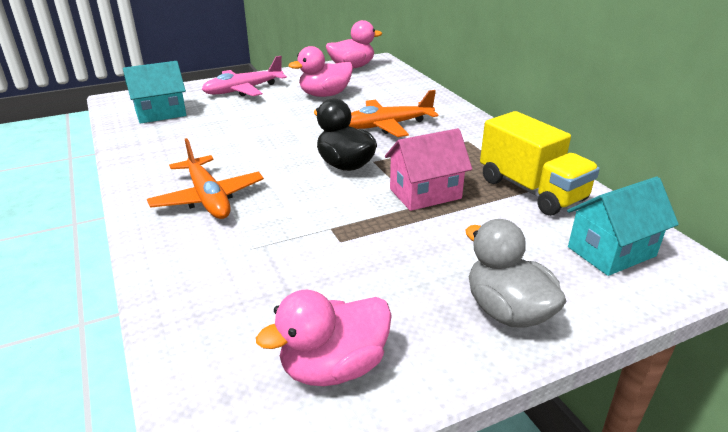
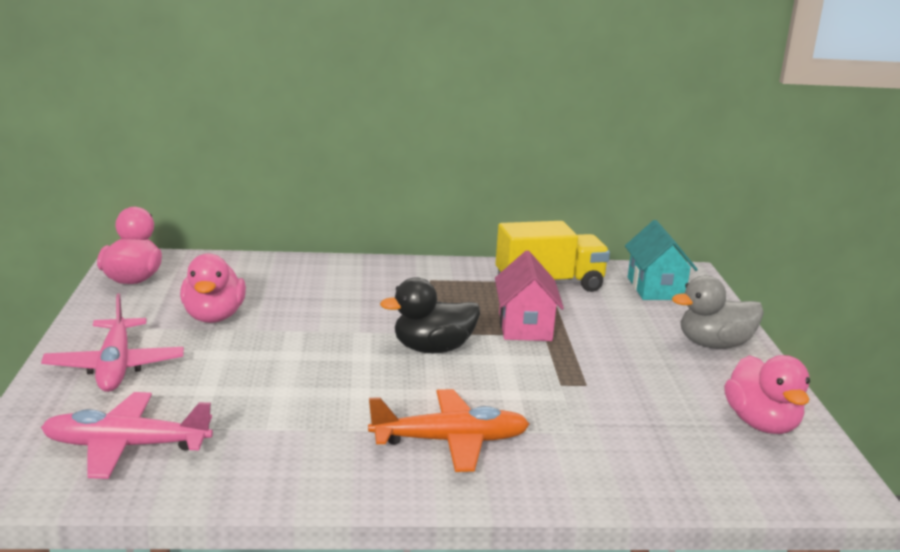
camera: 70 degrees left, 10 degrees down
(160, 113) = (125, 446): turquoise house -> pink plane
(387, 126) = (354, 305): orange plane -> none

